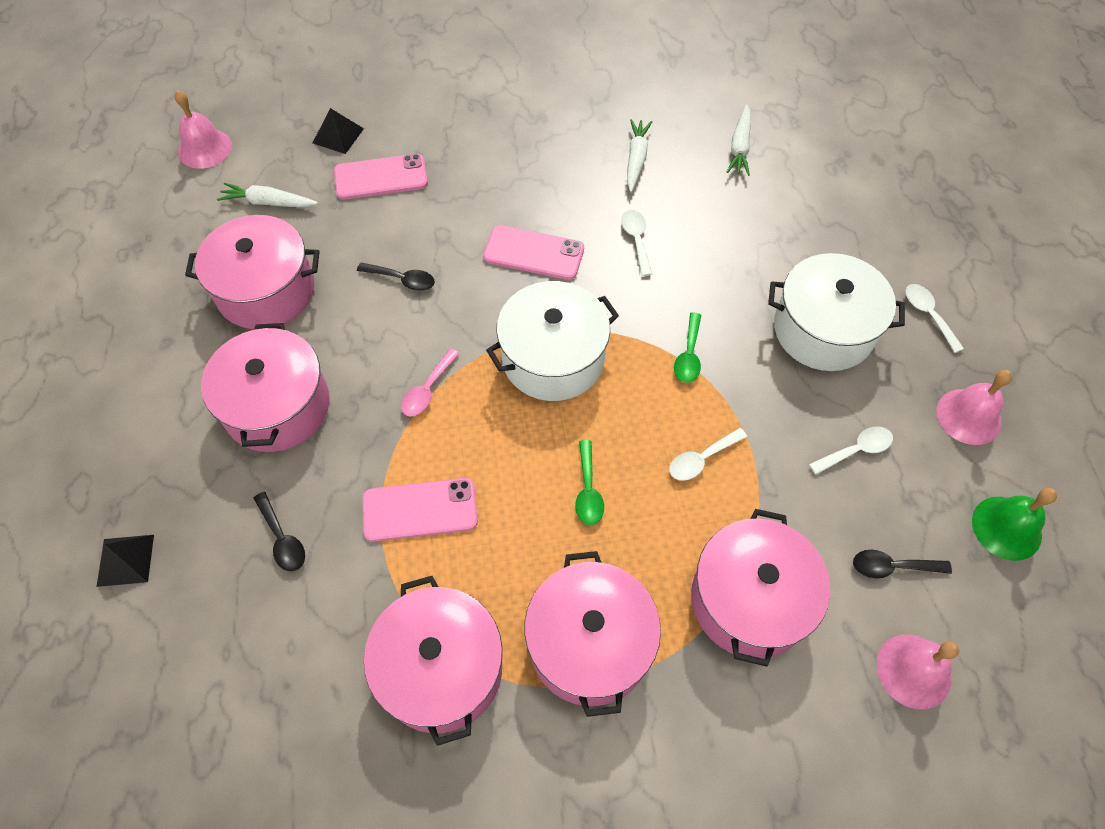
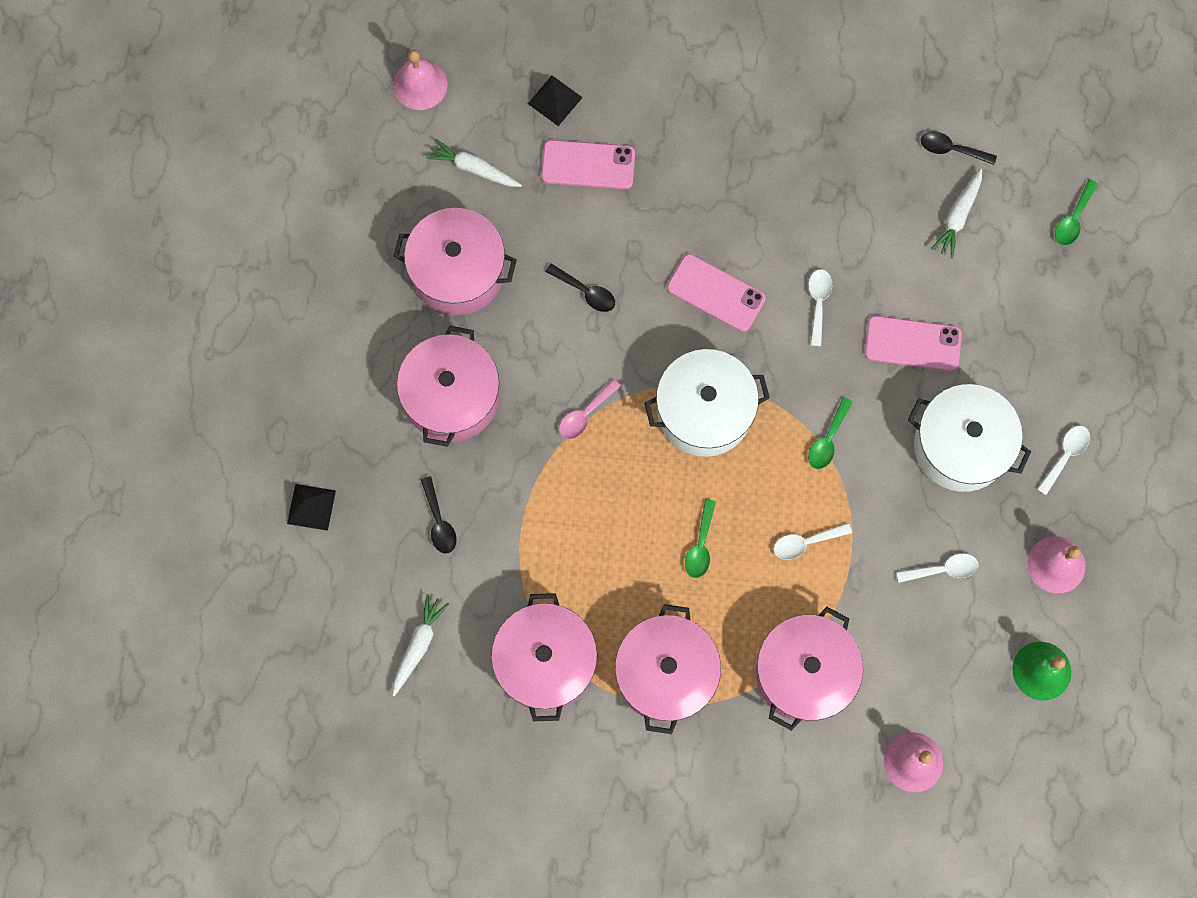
camera: 15 degrees right, 15 degrees up
(420, 510) = (556, 526): pink phone -> pink phone (912, 343)
(636, 159) = (847, 205): white carrot -> white carrot (418, 645)
(842, 128) = (1073, 219): none -> green spoon
(892, 567) = (931, 677): black spoon -> black spoon (951, 149)
(928, 315) = (1065, 455): white spoon -> white spoon turned 45 degrees clockwise

